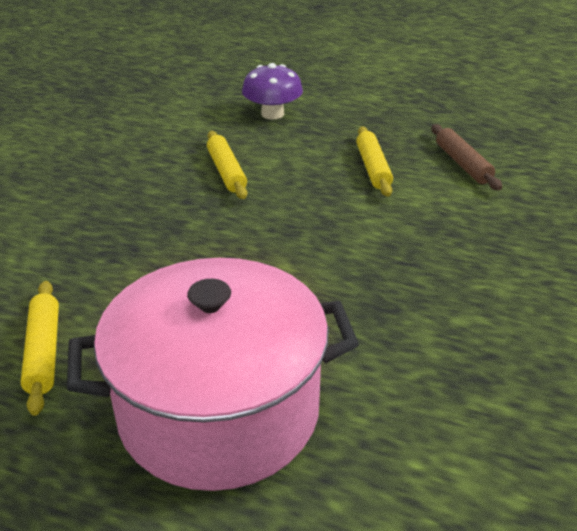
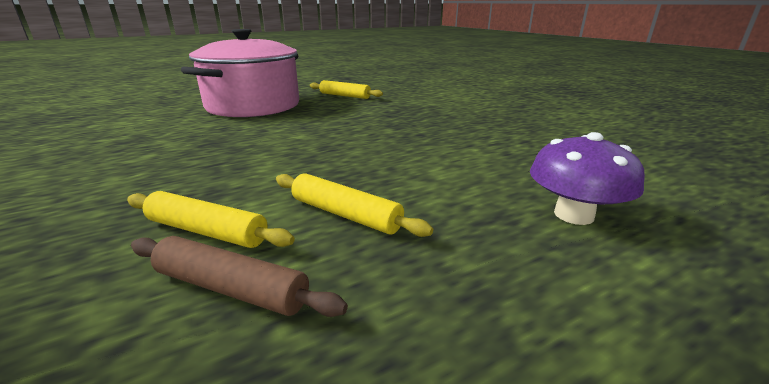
camera: 130 degrees right, 10 degrees down
(226, 171) = (446, 153): yellow rolling pin -> yellow rolling pin (207, 231)

